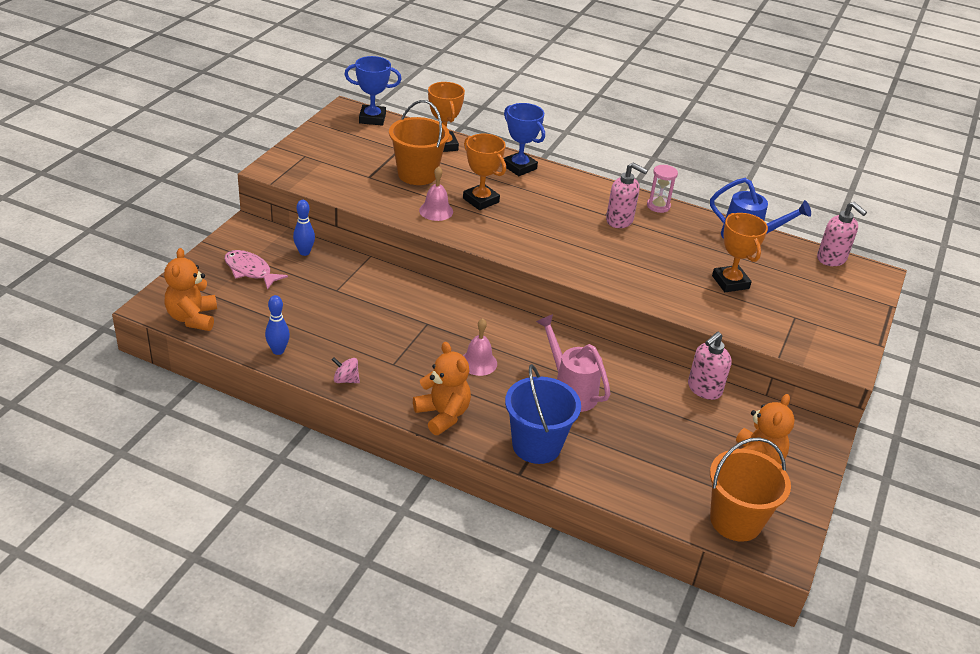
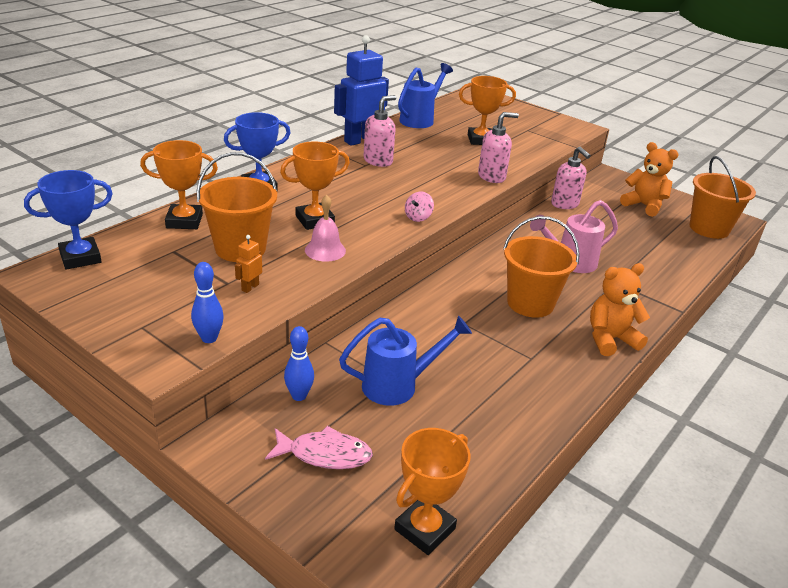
camera: 75 degrees left, 5 degrees down
(192, 318) = (424, 529): orange teddy bear -> orange trophy
(250, 271) = (325, 454): pink fish -> pink fish turned 135 degrees counterclockwise
(278, 351) = (504, 446): blue bowling pin -> blue bowling pin (209, 338)
(331, 295) = (398, 385): none -> blue watering can
(346, 380) = (559, 397): pink spinning top -> pink spinning top (418, 217)
(367, 186) = (250, 287): none -> orange robot
(372, 118) = (80, 257): blue trophy -> blue trophy turned 45 degrees clockwise
(478, 362) = (530, 303): pink bell -> orange bucket
(536, 445) = (645, 295): blue bucket -> none
(658, 206) = (360, 140): pink hourglass -> blue robot
(831, 259) = (455, 100): pink soap dispenser -> pink soap dispenser (492, 177)

